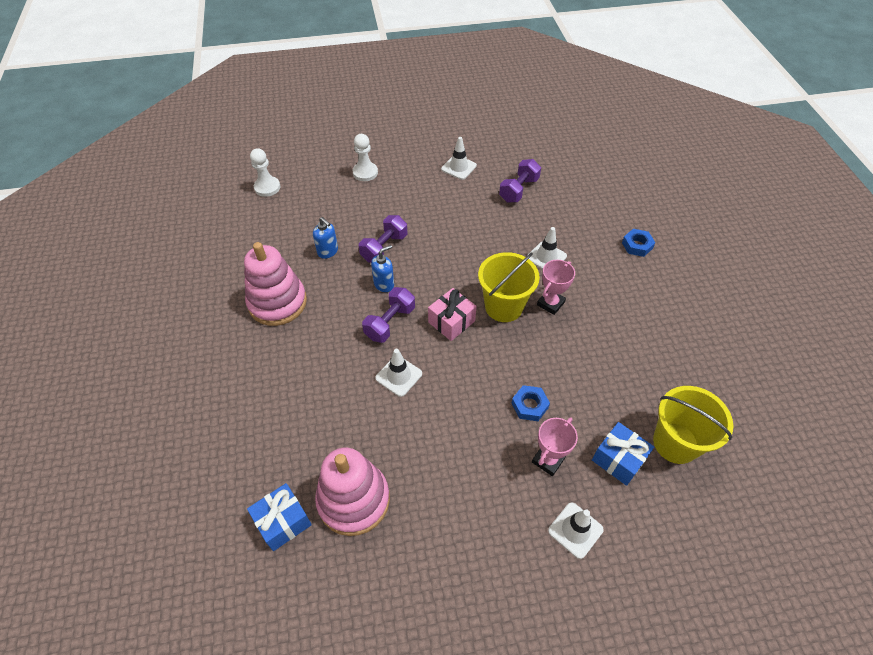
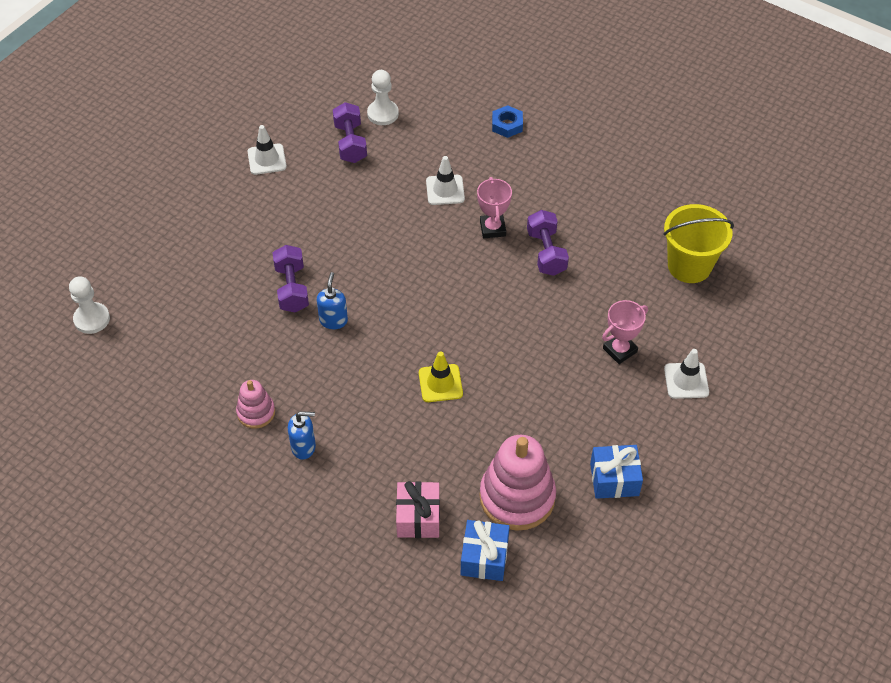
camera: 45 degrees left, 0 degrees up
(277, 302) = (256, 412): pink stacking toy -> pink stacking toy, size x0.53
(328, 251) = (242, 332): blue soap dispenser -> blue soap dispenser (304, 447)
(365, 172) = (178, 230): white pawn -> white pawn (383, 114)
(390, 323) = (380, 348): purple dumbbell -> purple dumbbell (546, 252)
(399, 376) = (440, 383): white traffic cone -> yellow traffic cone
(451, 321) = (430, 306): pink gift -> pink gift (418, 517)
(503, 306) = (458, 260): yellow bucket -> none
(529, 405) = (565, 322): blue nut -> none
(548, 460) = (620, 350): pink trophy -> pink trophy turned 60 degrees clockwise
(618, 459) = (665, 309): blue gift -> blue gift (614, 479)

